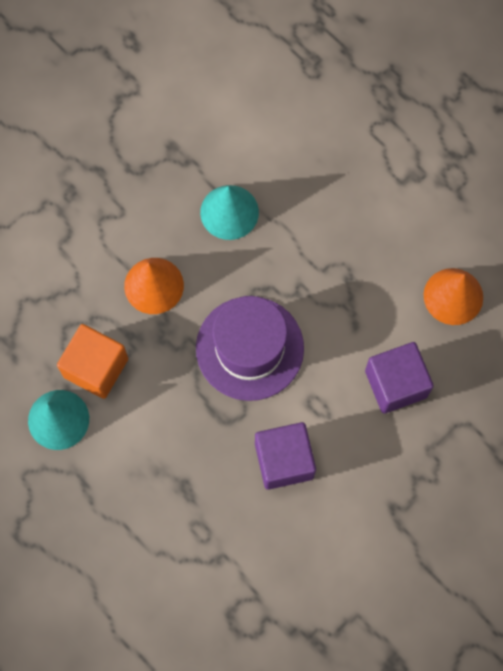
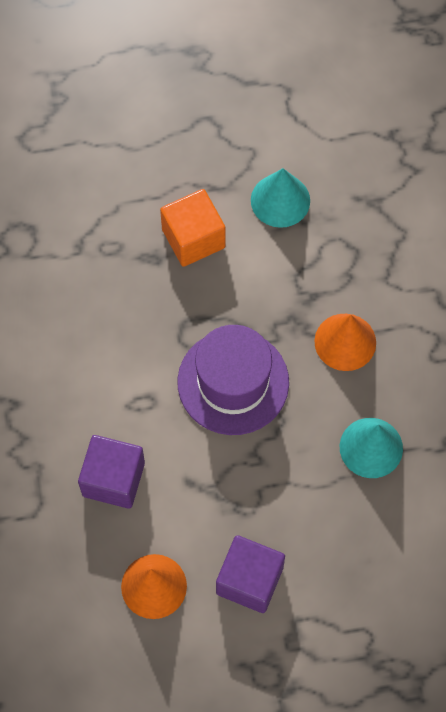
camera: 125 degrees right, 5 degrees down
(96, 368) = (304, 253): orange cube -> orange cube (193, 238)
(284, 460) = (118, 346): purple cube -> purple cube (249, 580)

